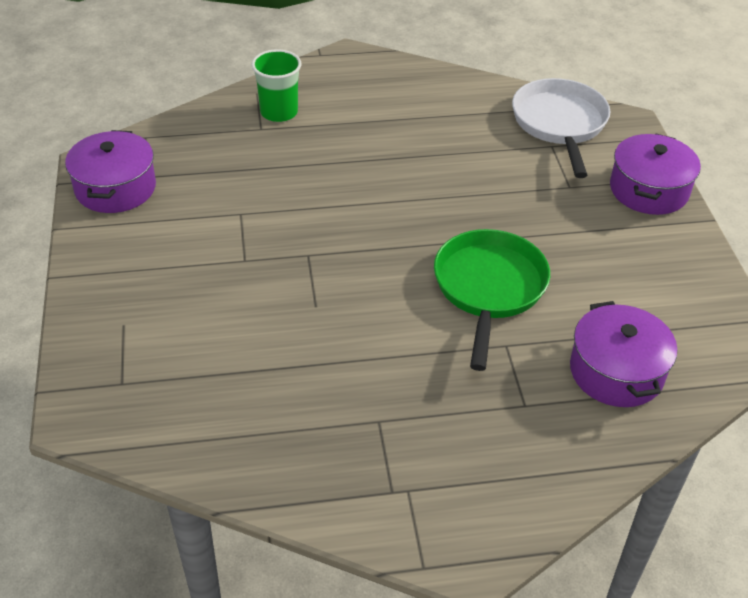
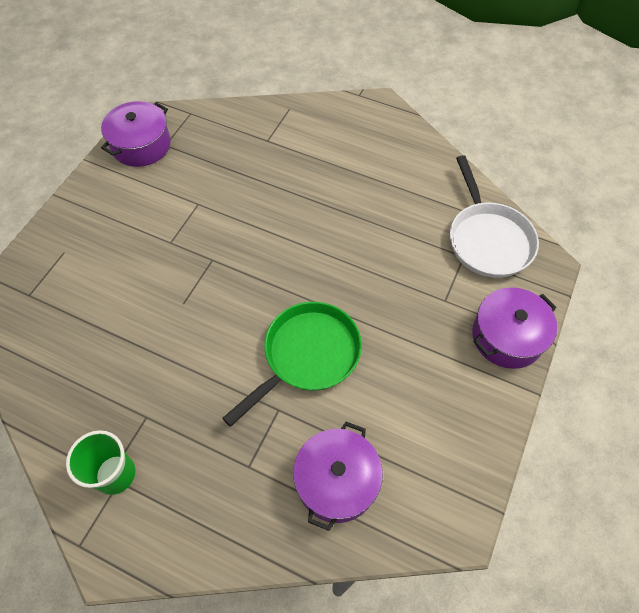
camera: 35 degrees right, 15 degrees up
(279, 112) = (290, 132): green cup -> green cup (115, 474)
(560, 124) = (488, 239): white pan -> white pan turned 135 degrees clockwise

